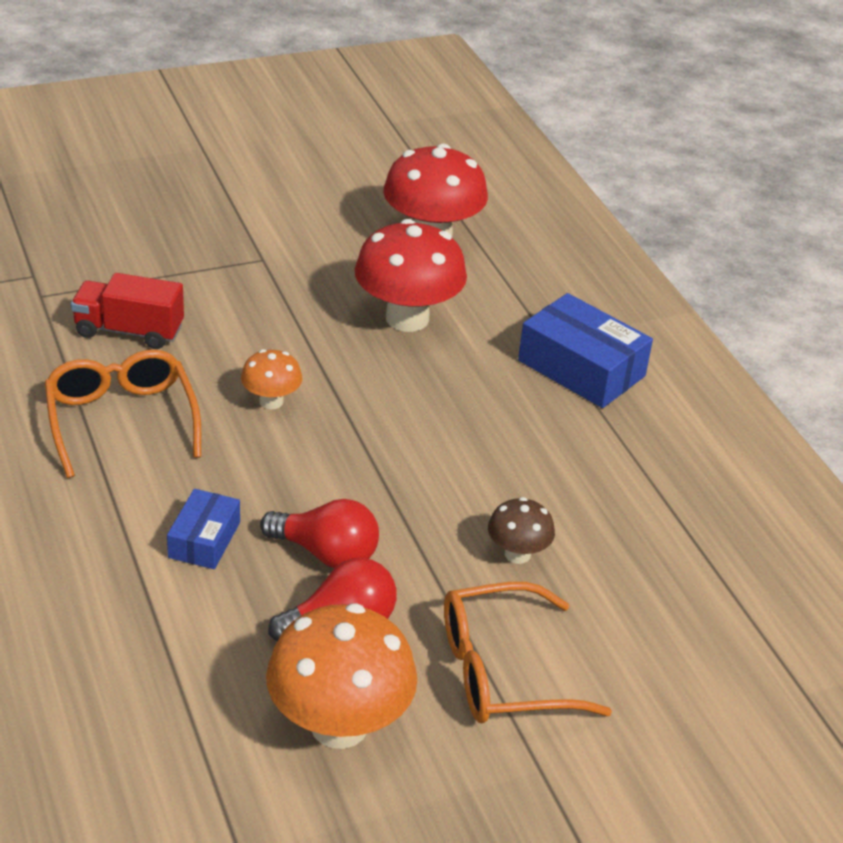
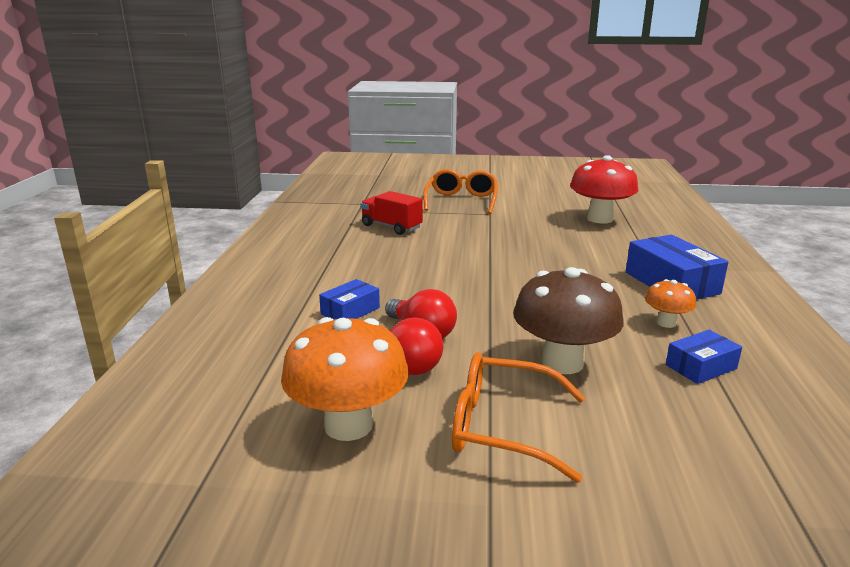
camera: 30 degrees right, 15 degrees down
(121, 420) = (353, 256): orange glasses -> orange glasses (461, 201)
(271, 401) = (446, 263): orange mushroom -> orange mushroom (666, 323)
(407, 318) = (560, 245): red mushroom -> none
(517, 554) = (562, 362): brown mushroom -> brown mushroom, size x1.95
(663, 515) = (701, 367): none -> blue box

